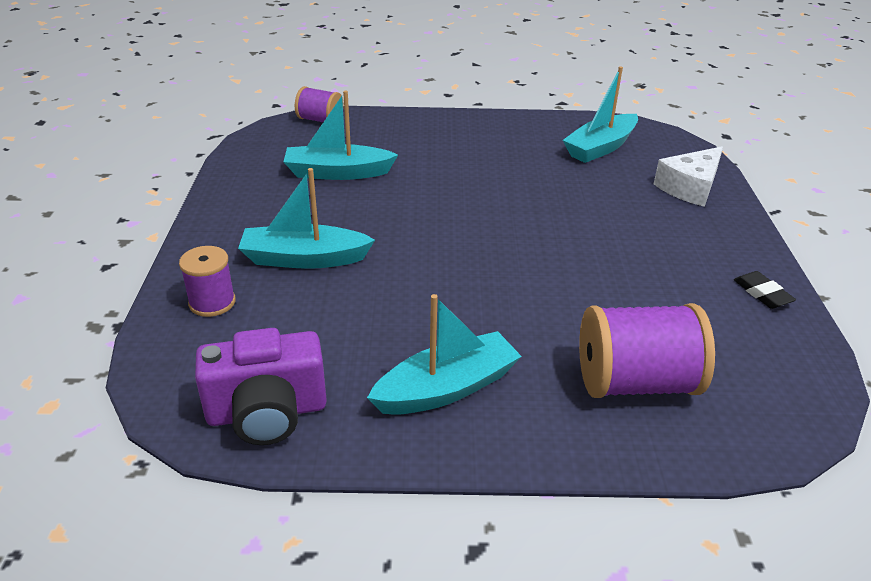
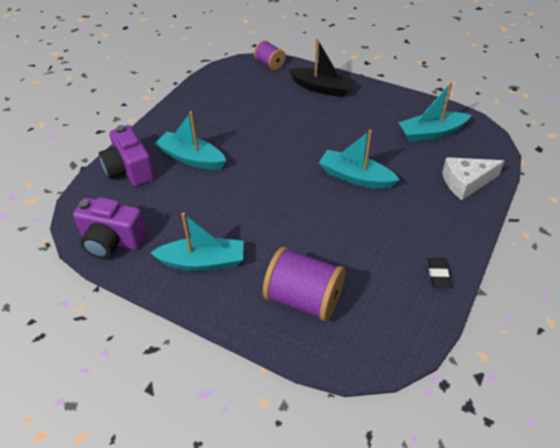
camera: 30 degrees right, 10 degrees up
(212, 302) = (130, 170): purple spool -> purple camera
(338, 173) = (251, 106): turquoise boat -> turquoise boat (355, 177)
(419, 132) = (322, 88): none -> black boat

